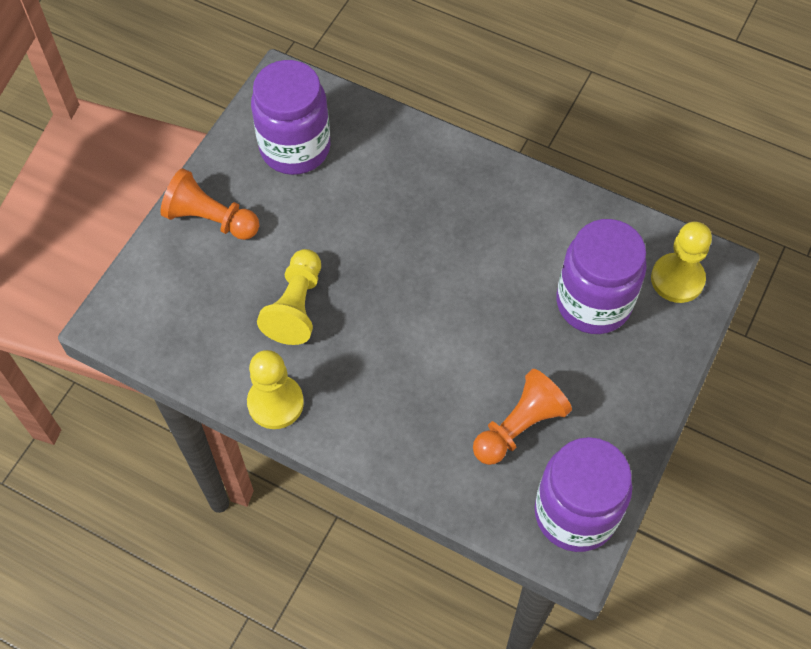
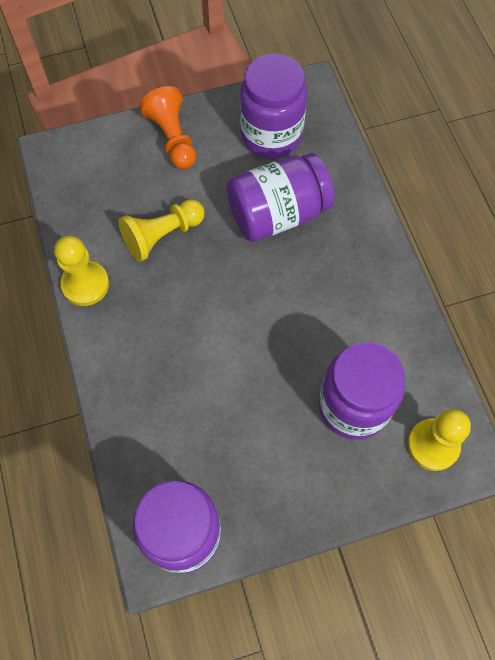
camera: 45 degrees right, 5 degrees up
(373, 208) = (277, 214): none -> purple jar
(519, 426) = (211, 441): orange pawn -> none

